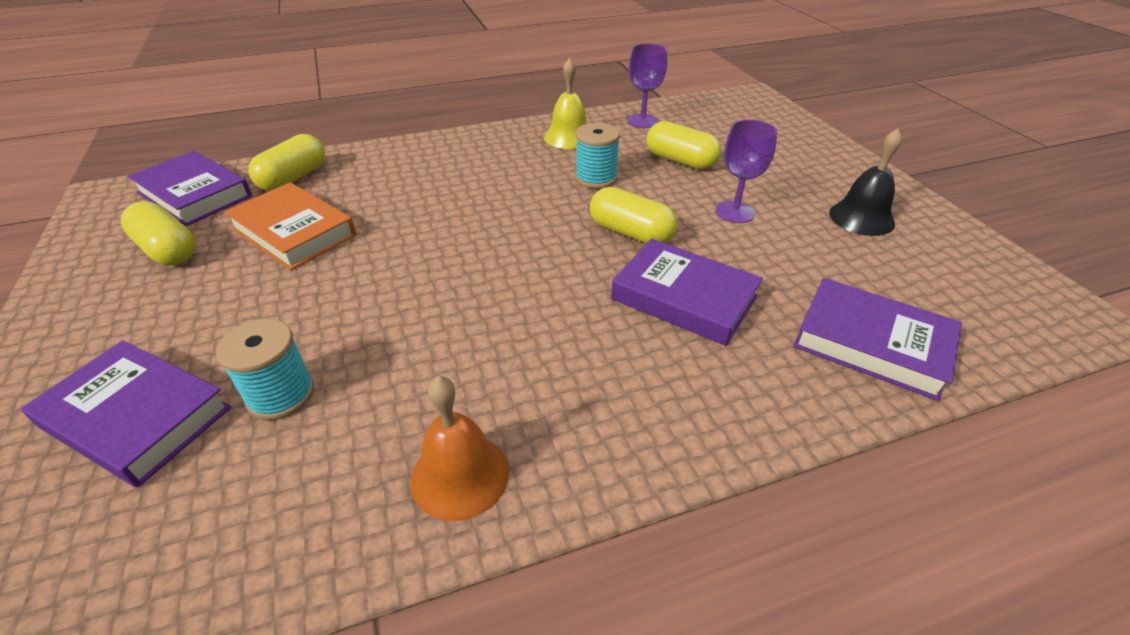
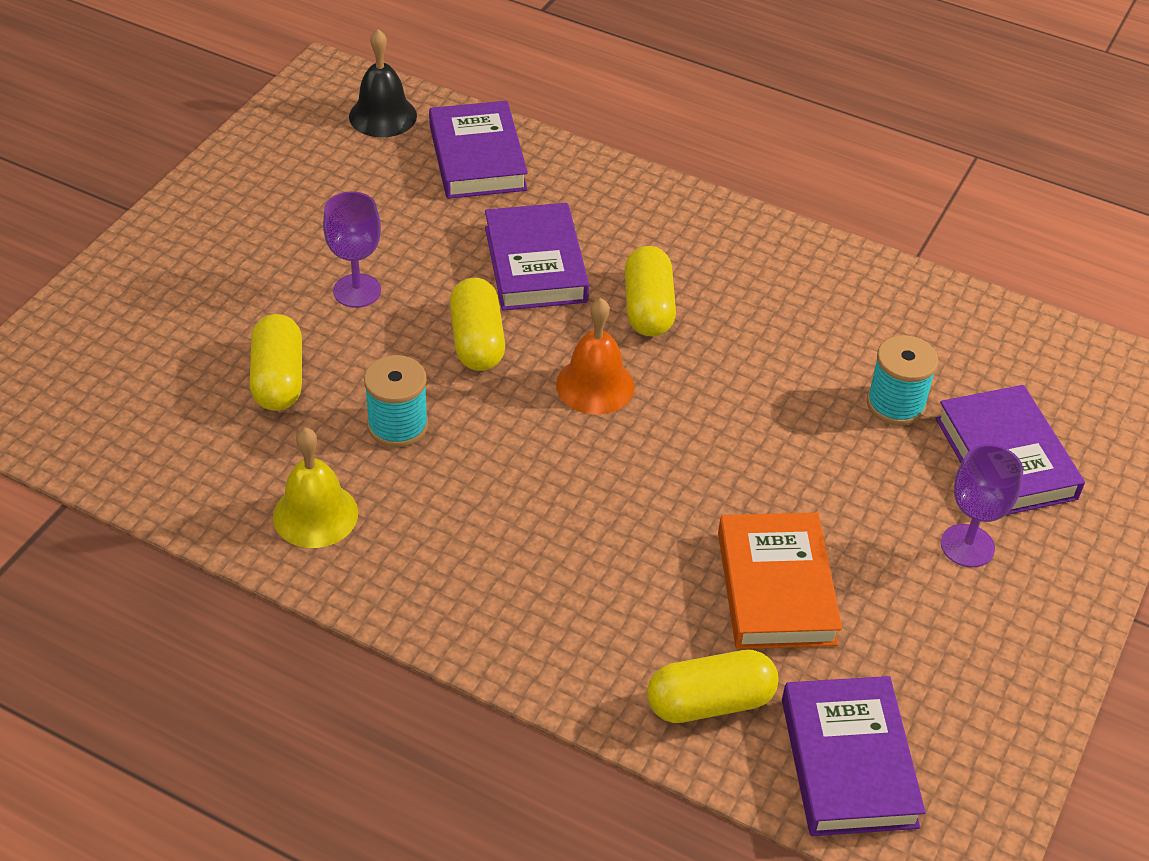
camera: 135 degrees left, 5 degrees up
(168, 250) = (919, 659): yellow capsule -> yellow capsule (648, 308)
(460, 475) = (821, 277): orange bell -> orange bell (595, 385)
(642, 121) = (189, 471): purple goblet -> purple goblet (967, 546)
(861, 218) = (276, 210): black bell -> black bell (383, 116)

